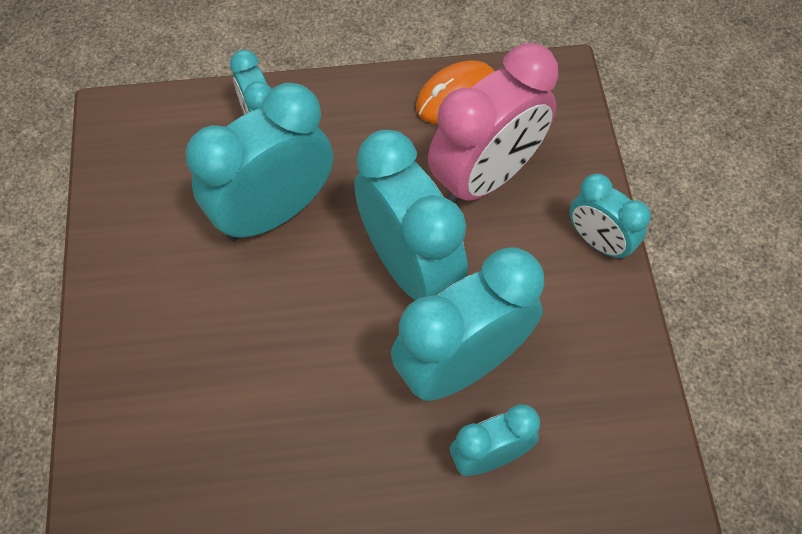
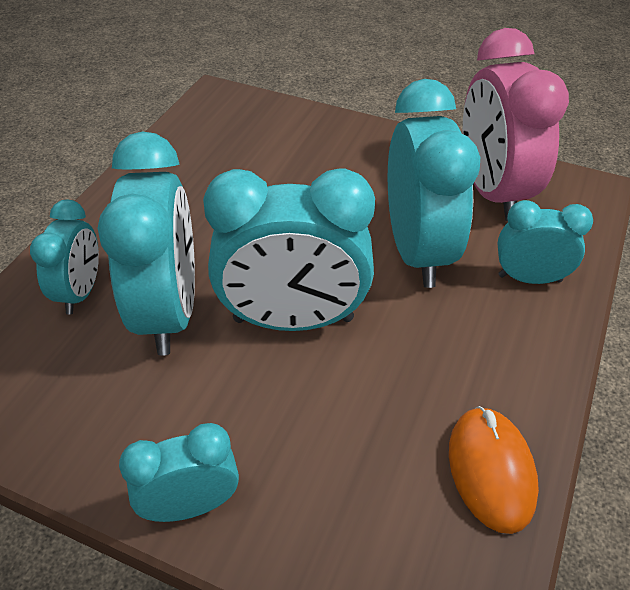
camera: 120 degrees right, 15 degrees down
(486, 177) = (353, 438): pink clock -> pink clock (492, 192)

